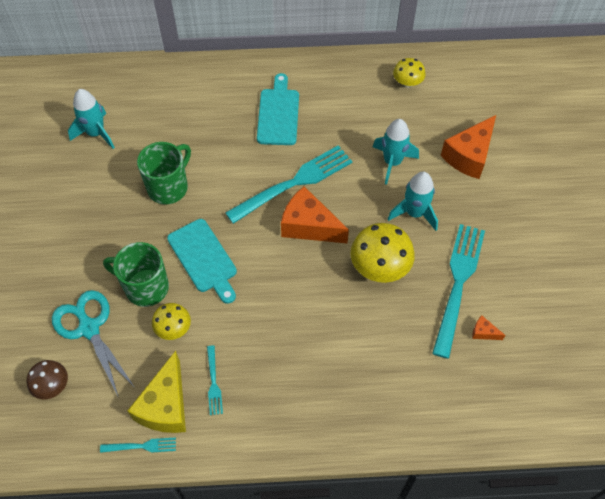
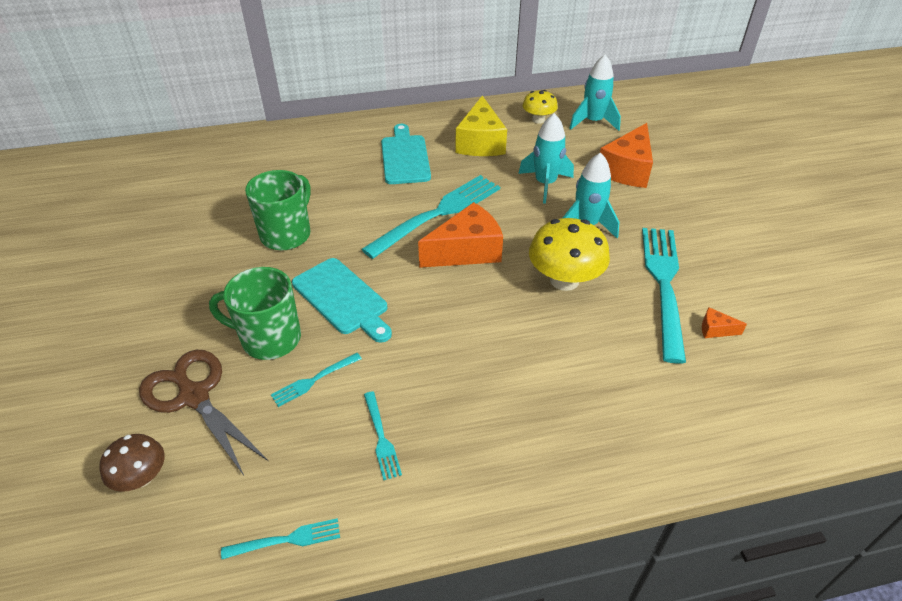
camera: 10 degrees left, 15 degrees down
(89, 328) = (194, 396): turquoise scissors -> brown scissors
(96, 133) = (191, 195): turquoise rocket -> turquoise rocket (593, 122)
(165, 406) = (316, 478): yellow cheese -> yellow cheese (480, 142)
(173, 328) = (314, 380): yellow mushroom -> turquoise fork
(309, 226) = (466, 251): orange cheese -> orange cheese turned 135 degrees clockwise

